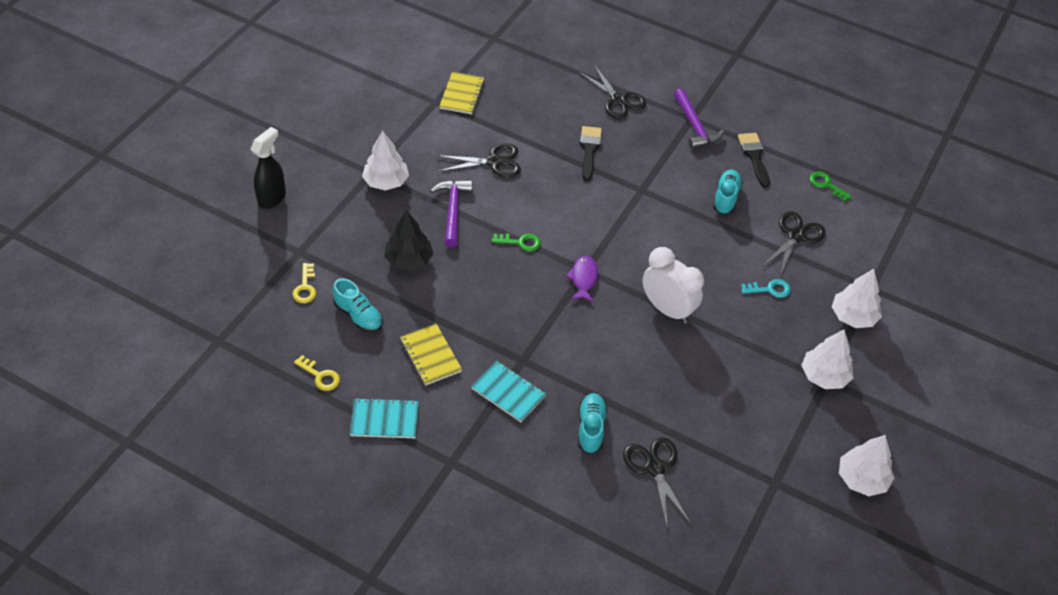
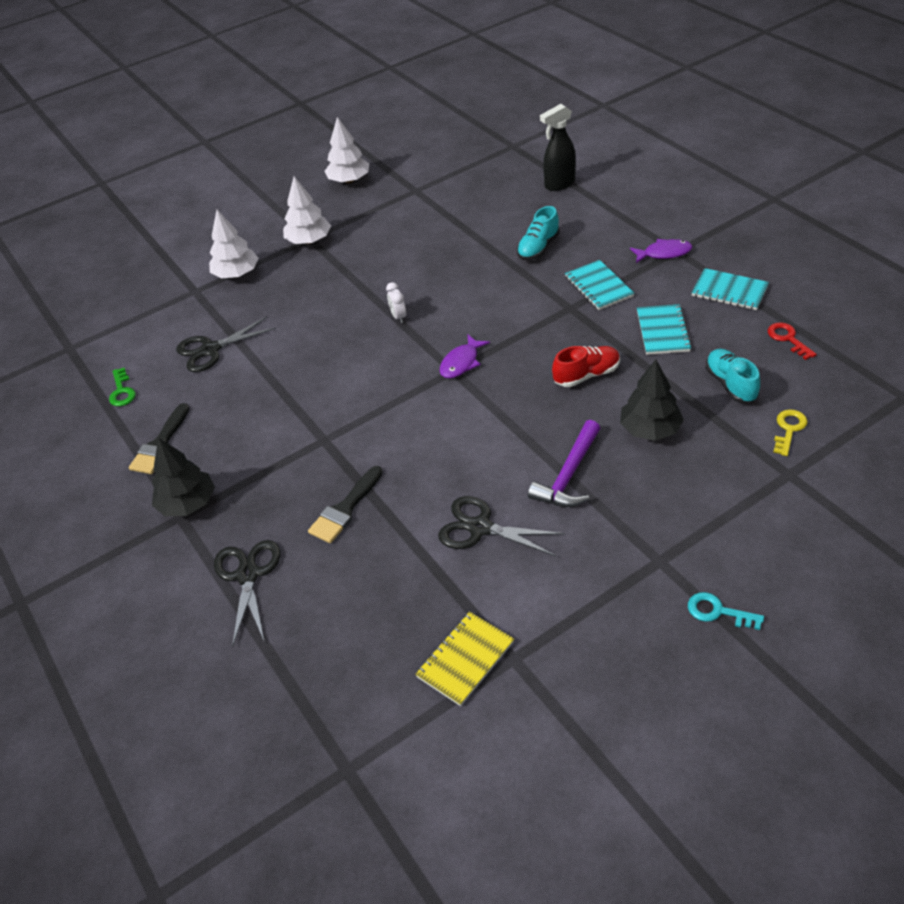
camera: 145 degrees left, 5 degrees down
(272, 198) = (817, 560): black spray bottle -> black spray bottle (559, 184)
(320, 376) = (788, 339): yellow key -> red key
(386, 182) = (643, 540): white tree -> none
(430, 356) = (663, 331): yellow notebook -> turquoise notebook
(462, 455) = (664, 253): none -> purple fish
(476, 294) = (586, 375): none -> red shoe
(520, 242) = (506, 416): green key -> none
(655, 468) = (502, 215): black scissors -> none
(667, 309) = (398, 317): white clock -> white clock, size x0.44
(695, 126) = (188, 503): purple hammer -> black tree
(726, 198) = (240, 405): turquoise shoe -> none
(769, 289) = (286, 311): turquoise key -> turquoise key (718, 612)

